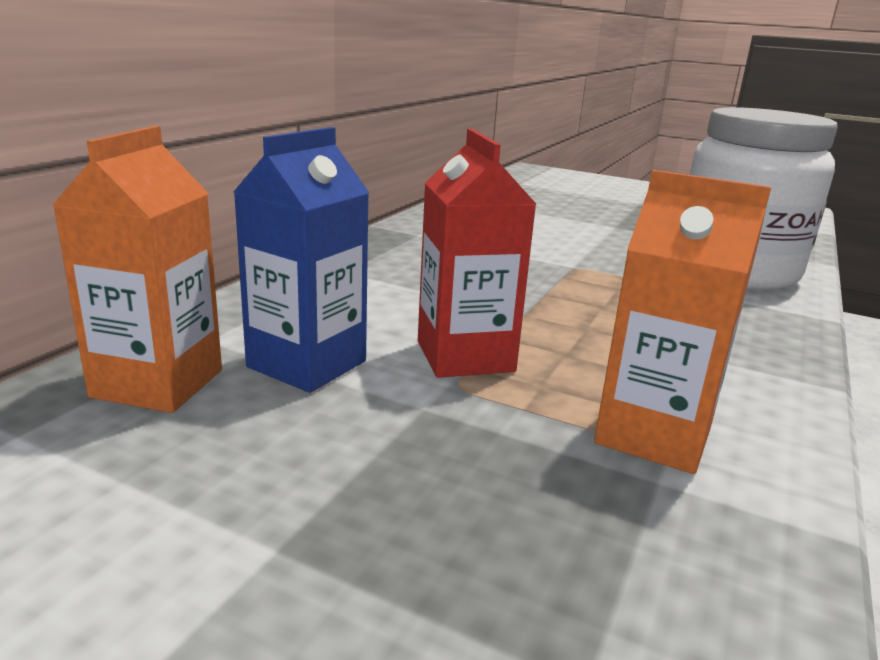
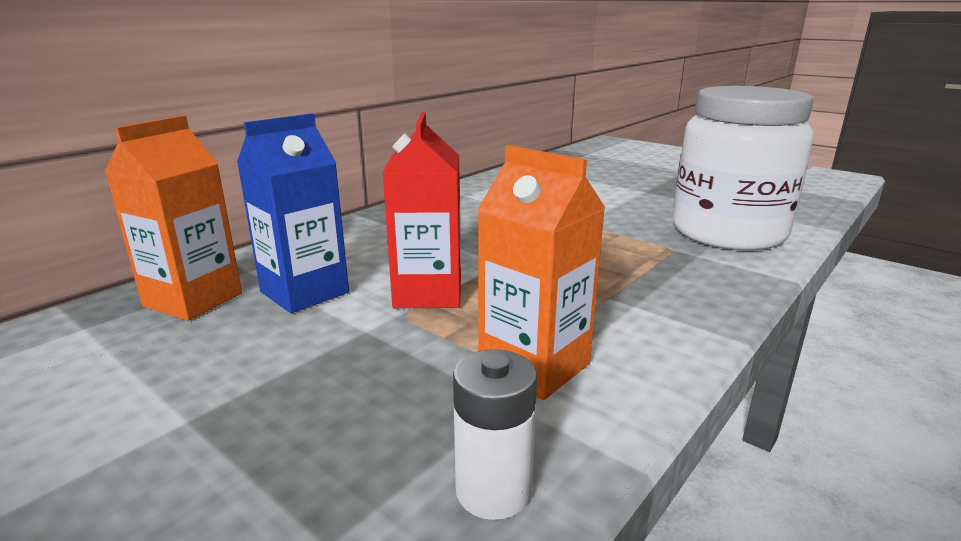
camera: 15 degrees right, 0 degrees up
(723, 588) = (493, 490): none -> white battery

